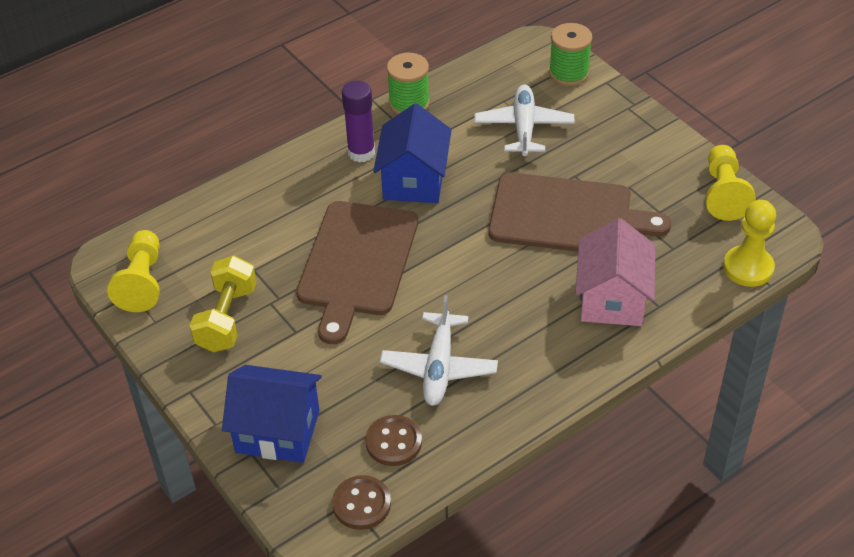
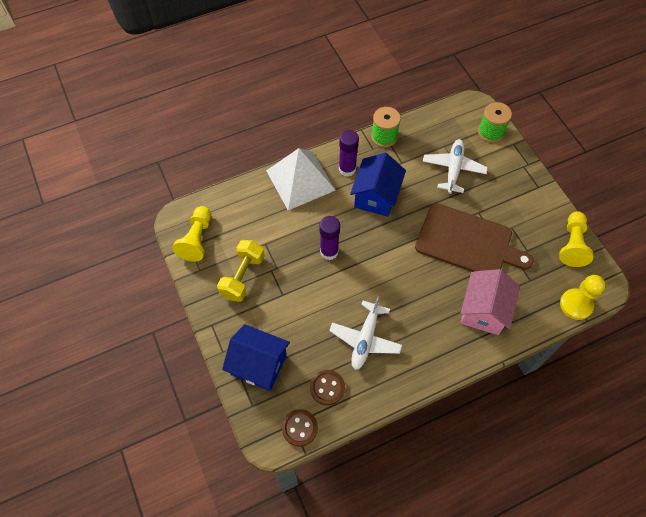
camera: 10 degrees right, 15 degrees up
(291, 178) = (300, 180): none -> white pyramid
(357, 263) = (329, 251): brown cutting board -> purple glue stick

